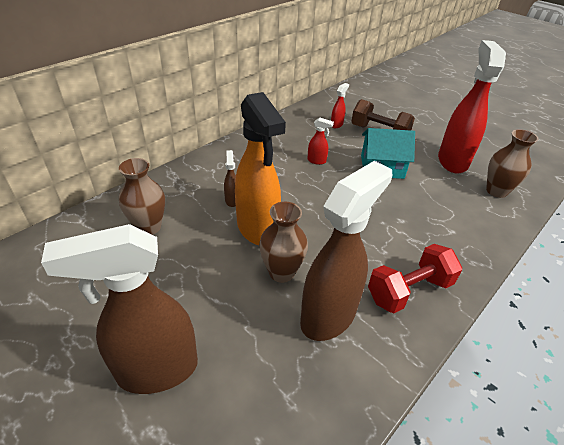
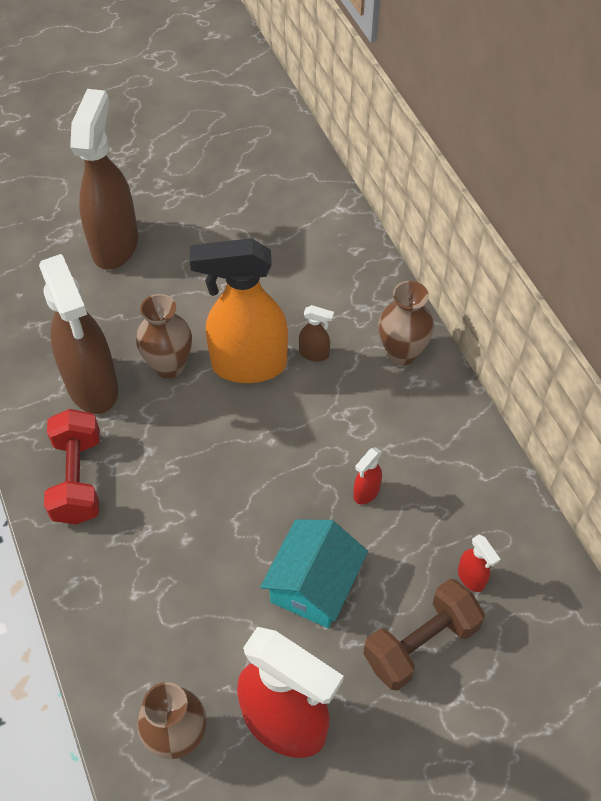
camera: 115 degrees right, 15 degrees up
(149, 227) = (299, 264): brown vase -> brown vase (402, 353)

